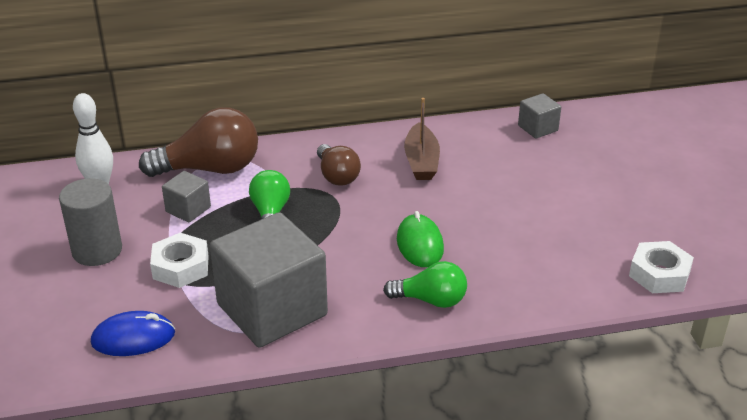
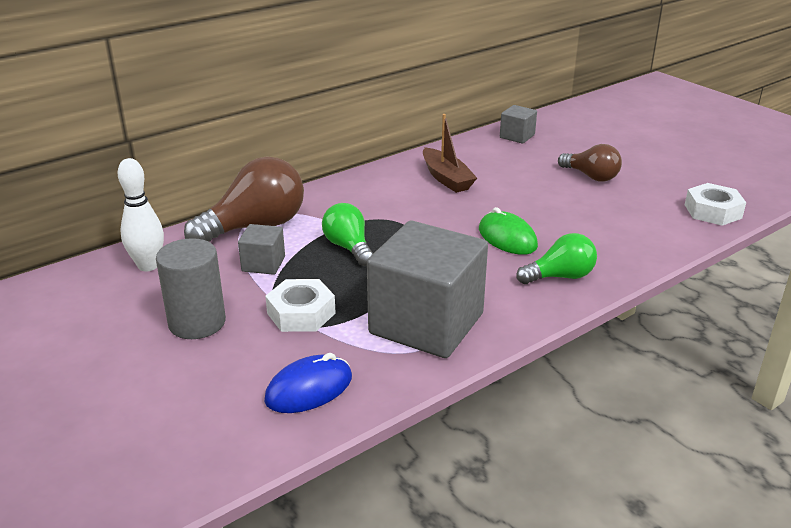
camera: 25 degrees left, 5 degrees down
(337, 176) = (383, 205): brown light bulb -> brown light bulb (591, 176)

